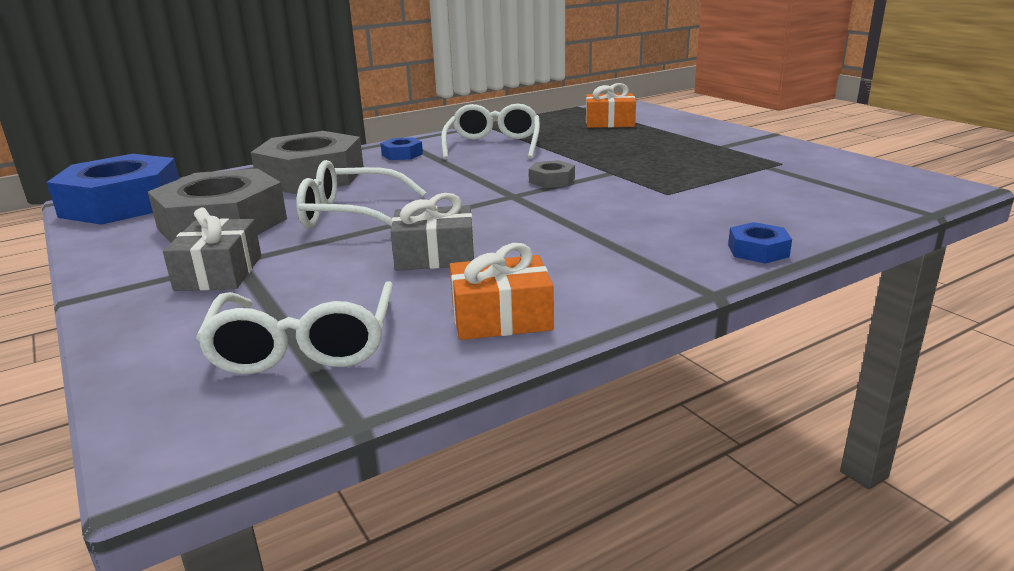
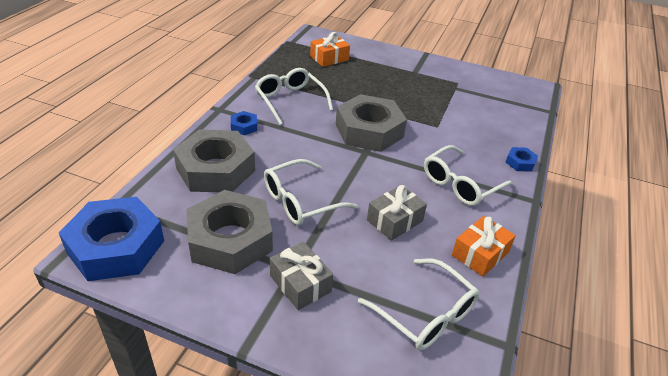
camera: 40 degrees left, 15 degrees up
(552, 180) = (369, 131): grey nut -> grey nut, size x2.39
(602, 248) = (460, 184): none -> white glasses

